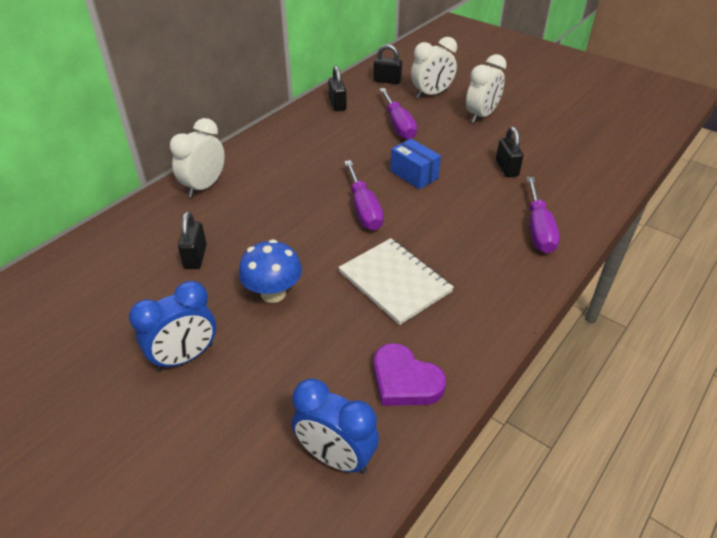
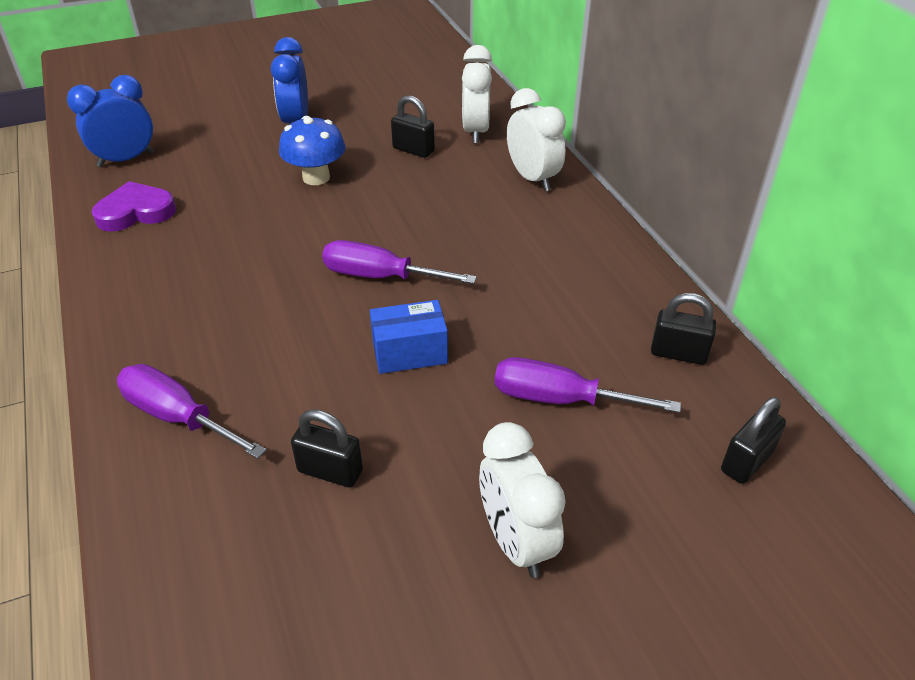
camera: 120 degrees right, 0 degrees up
(394, 282) = (243, 252): white notebook -> none
(431, 94) = (651, 506): white clock -> white clock (476, 131)

